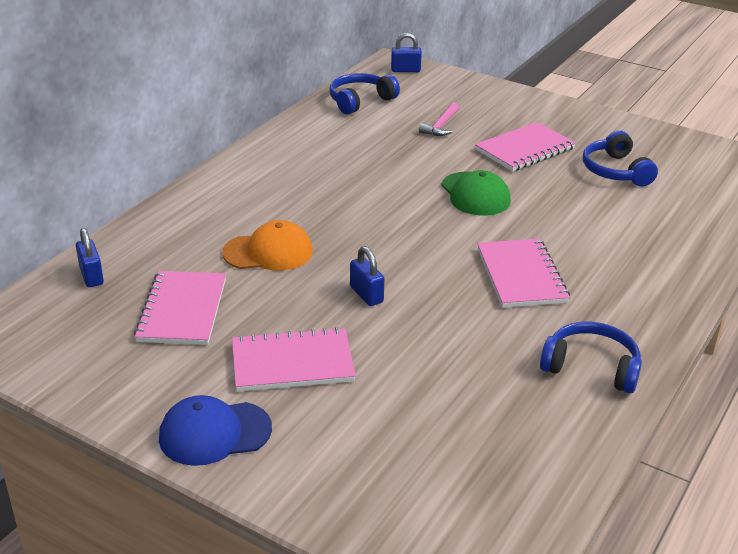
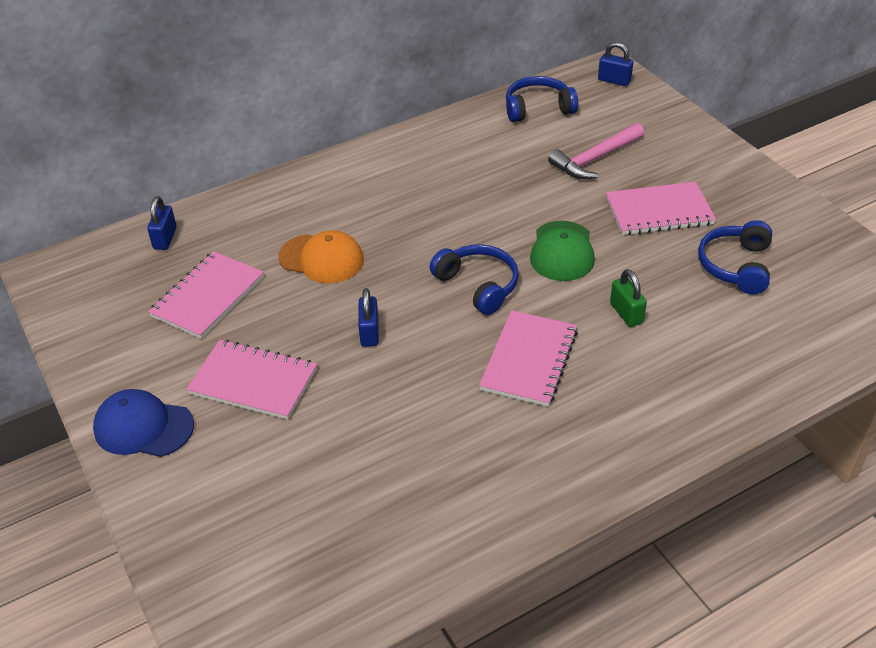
camera: 30 degrees right, 10 degrees up
(441, 126) = (594, 159): pink hammer -> pink hammer, size x1.51
(565, 223) = (626, 313): none -> green padlock
(591, 367) = (510, 487): blue headphones -> blue headphones (478, 285)

